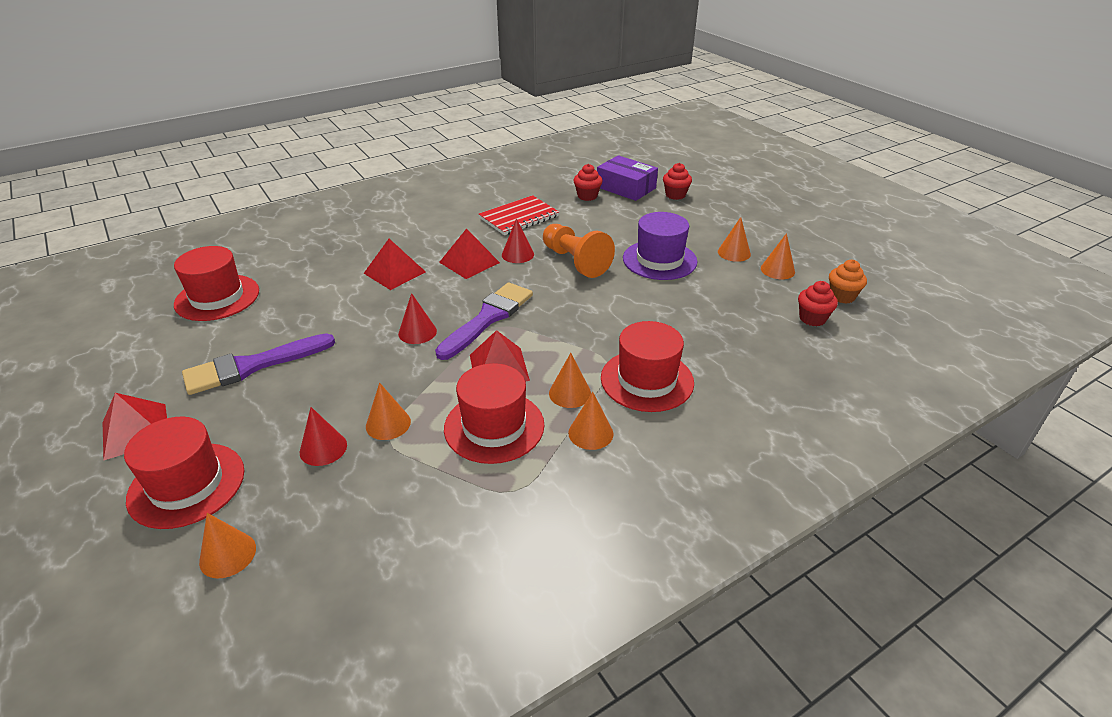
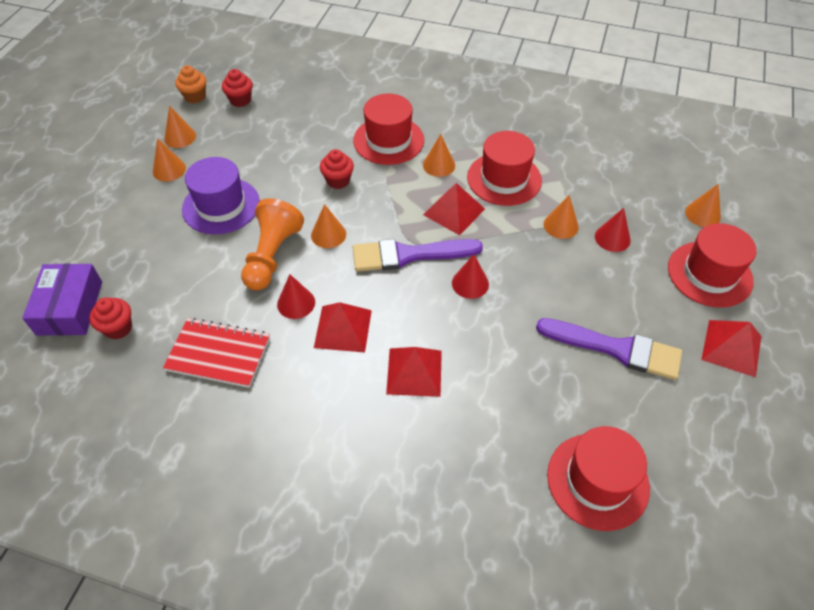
camera: 130 degrees left, 15 degrees up
(590, 433) = (460, 139): orange cone -> orange cone (328, 234)
(675, 195) = (64, 258): red cupcake -> red cupcake (338, 181)

